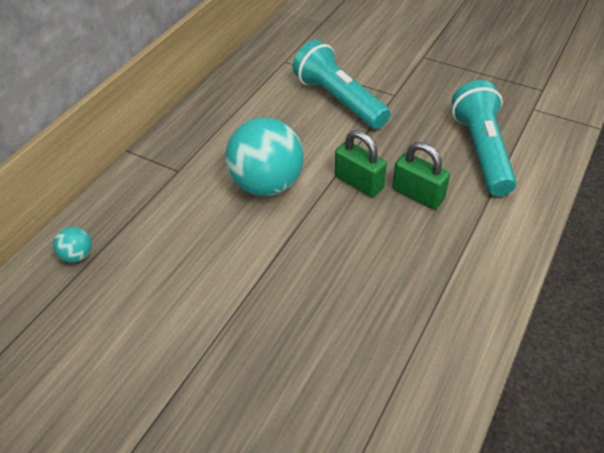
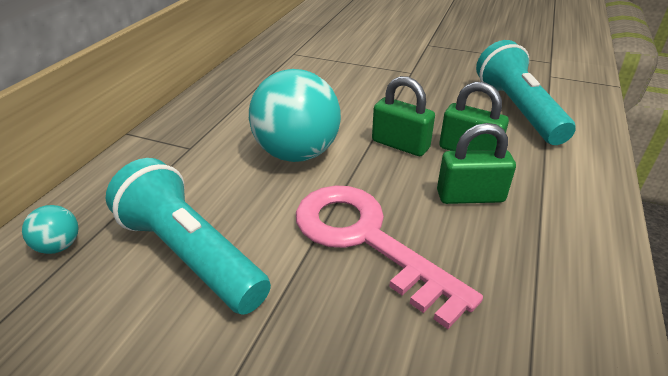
camera: 10 degrees left, 10 degrees down
(306, 273) = (366, 240): none -> pink key
(339, 100) = (357, 79): turquoise flashlight -> turquoise flashlight (191, 255)
(402, 241) = (470, 196): none -> green padlock

